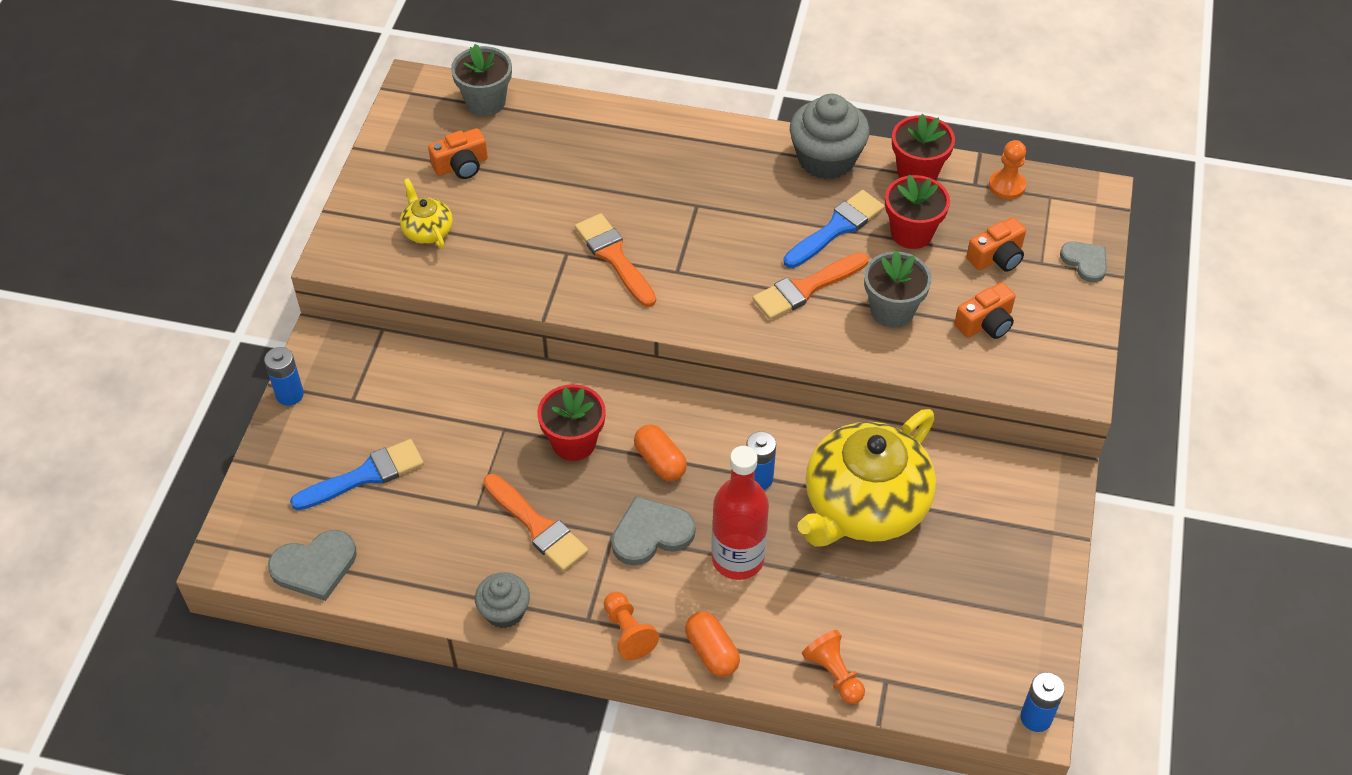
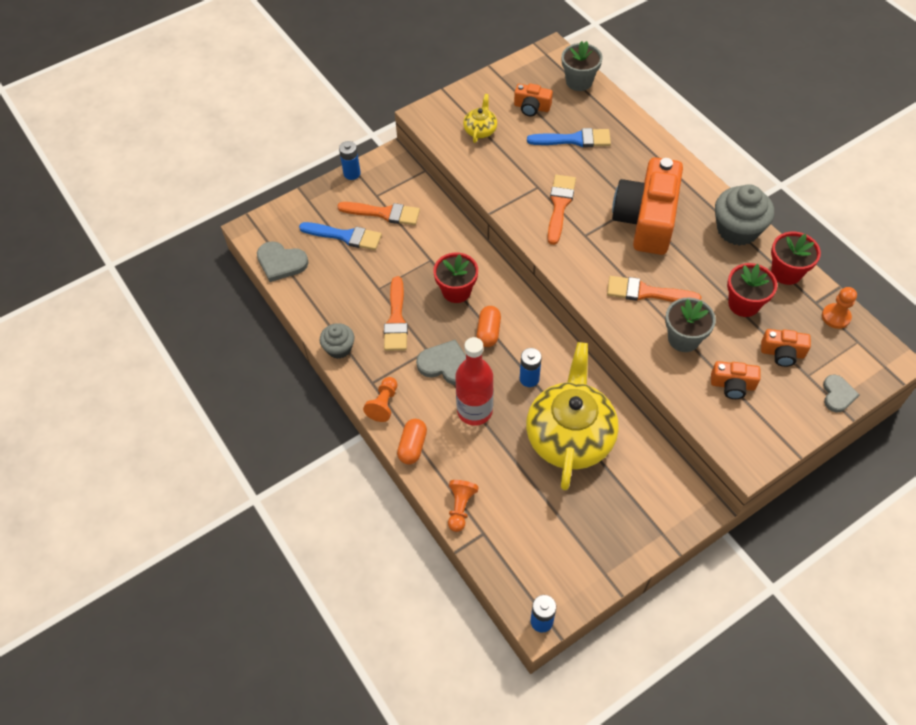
camera: 45 degrees right, 5 degrees up
(385, 415) = (383, 213): none -> orange brush
(724, 210) = (646, 220): none -> orange camera
(836, 228) = (700, 272): blue brush -> blue brush (574, 140)
(864, 506) = (570, 436): yellow teapot -> yellow teapot turned 105 degrees clockwise

